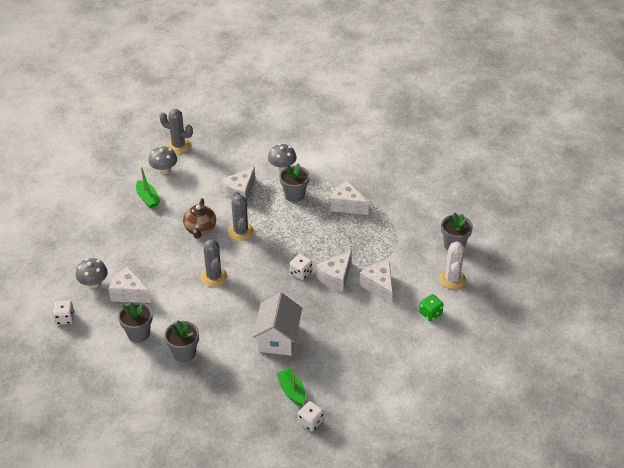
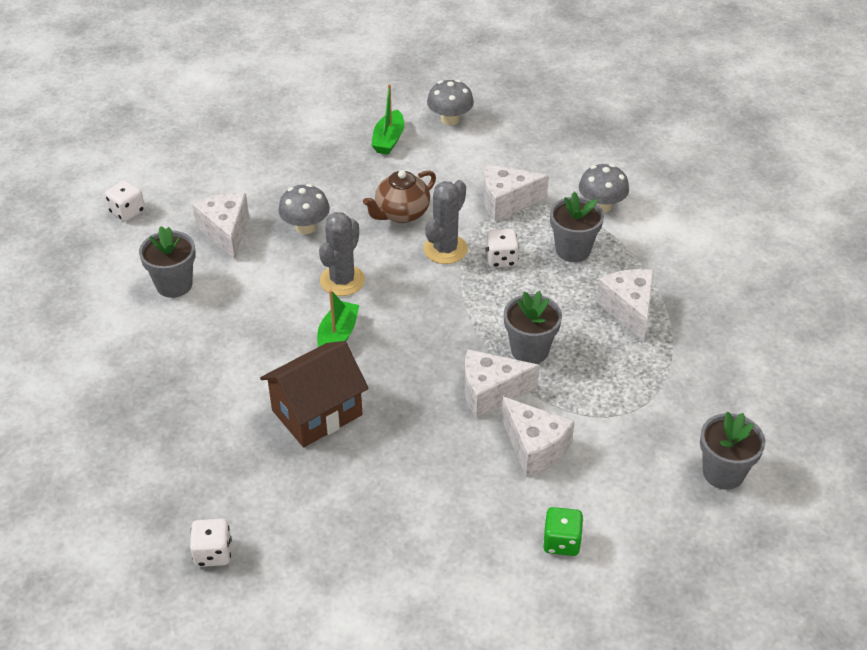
camera: 45 degrees right, 0 degrees up
(93, 283) = (206, 194): grey mushroom -> grey mushroom (305, 227)
(178, 145) = (503, 102): grey cactus -> none
(184, 353) = (190, 345): grey flower pot -> grey flower pot (529, 350)
(278, 338) = (317, 412): white house -> brown house
(291, 391) = (244, 493): green boat -> green boat (338, 336)
(301, 273) = (453, 352): white dice -> white dice (501, 259)
(379, 286) = (535, 447): white cheese -> white cheese turned 120 degrees clockwise
(452, 279) = (657, 519): white cactus -> none

